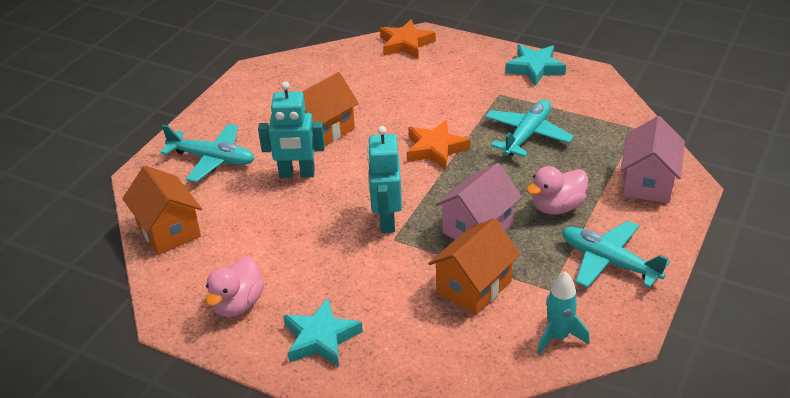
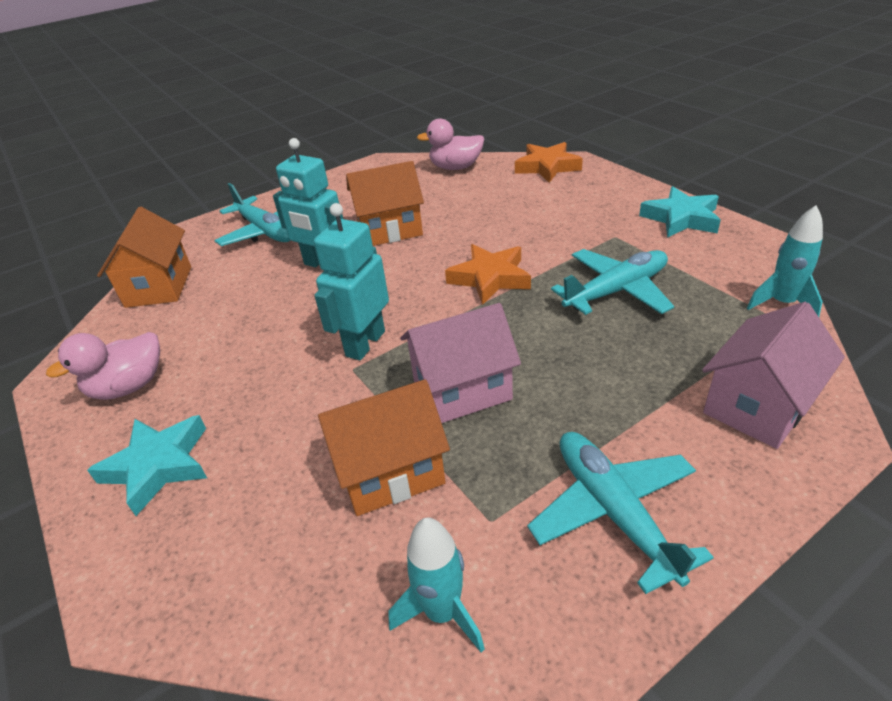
camera: 30 degrees right, 0 degrees up
(557, 207) = (590, 396): pink duck -> pink duck (455, 167)
(629, 116) = (782, 303): none -> turquoise rocket

